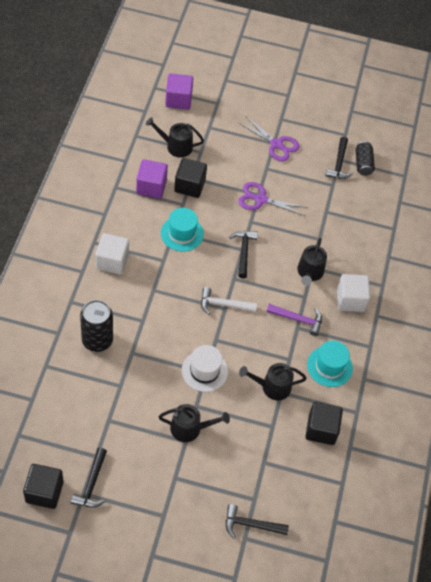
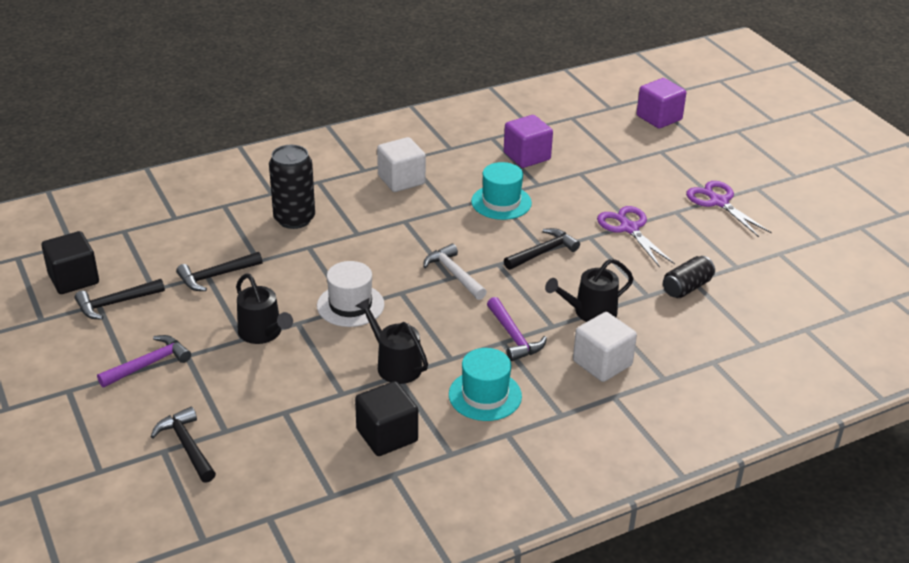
camera: 55 degrees right, 20 degrees down
(165, 501) = (149, 364): none -> purple hammer
(176, 146) = (601, 145): black watering can -> none
(189, 186) = (567, 177): black cube -> none
(277, 144) = (718, 202): purple scissors -> purple scissors turned 150 degrees clockwise
(339, 164) = (773, 256): black hammer -> black hammer (216, 276)
(363, 164) = (806, 273): black can -> black can (686, 287)

